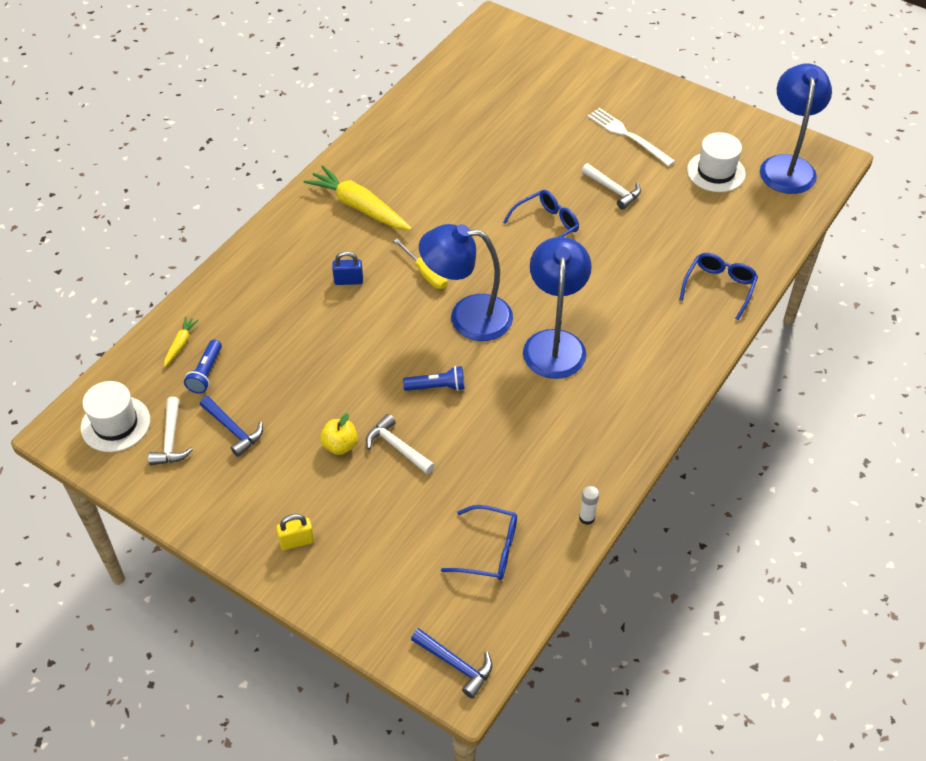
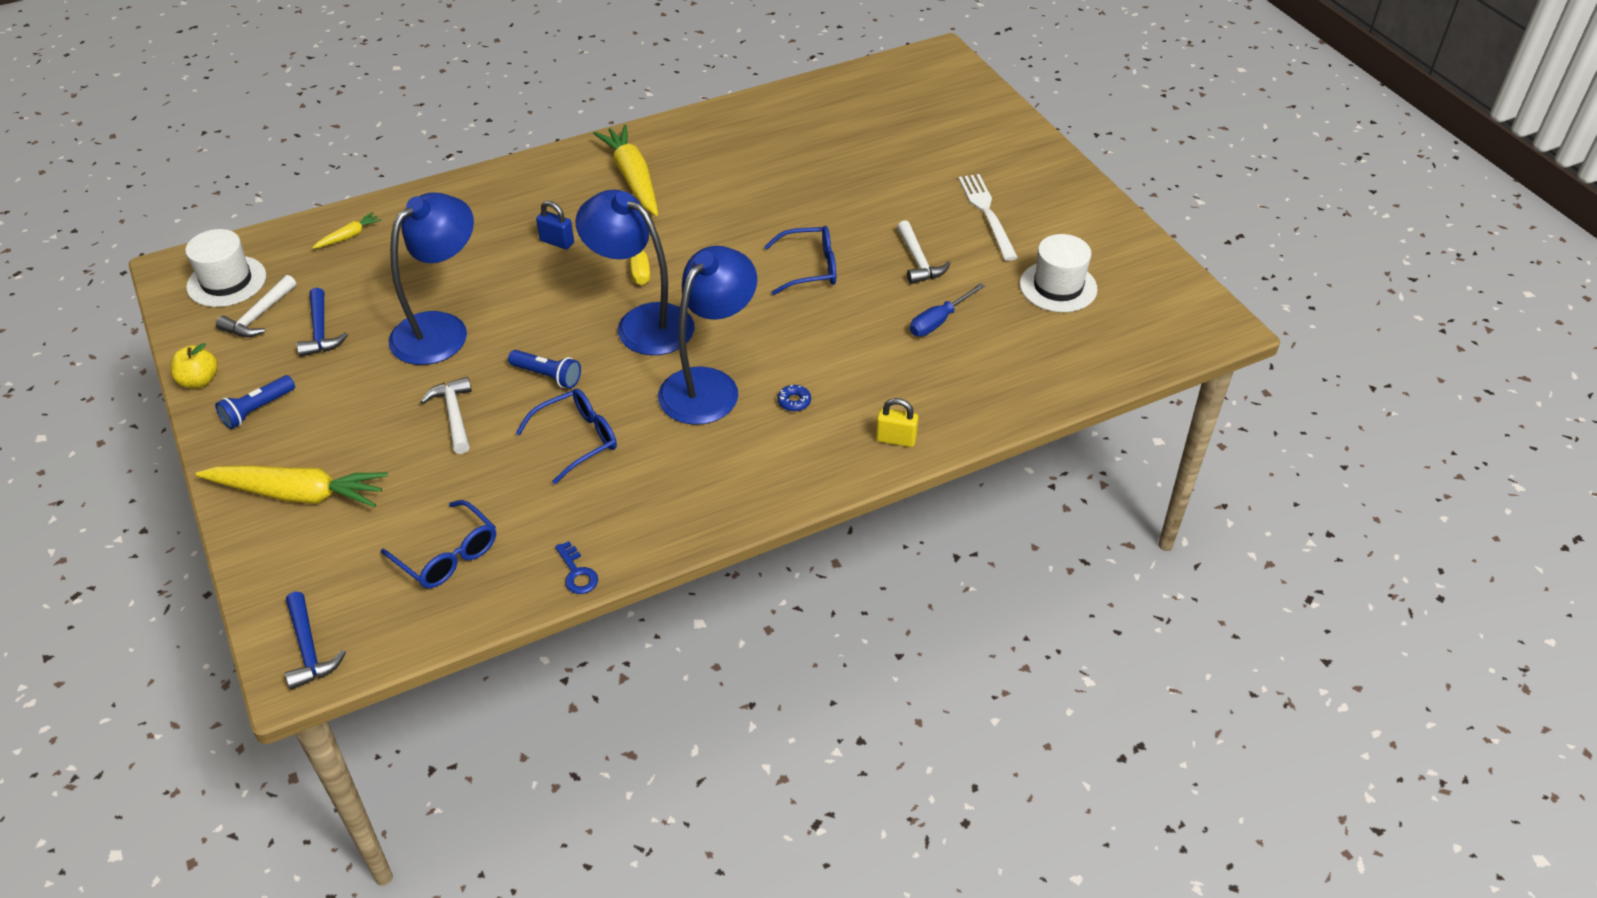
camera: 30 degrees right, 5 degrees down
(206, 373) = (346, 271): blue flashlight -> blue flashlight (257, 410)
(297, 541) = (278, 458): yellow padlock -> yellow padlock (896, 439)
(339, 560) = (298, 494): none -> yellow carrot
(340, 445) = (402, 389): yellow apple -> yellow apple (199, 381)
(587, 518) = (577, 573): white glue stick -> blue key
(620, 329) = (794, 401): none -> blue donut
(663, 229) = (939, 321): none -> blue screwdriver
(719, 287) = (950, 406): blue glasses -> blue glasses (578, 439)
(787, 166) = (1154, 312): blue lamp -> blue lamp (441, 329)

